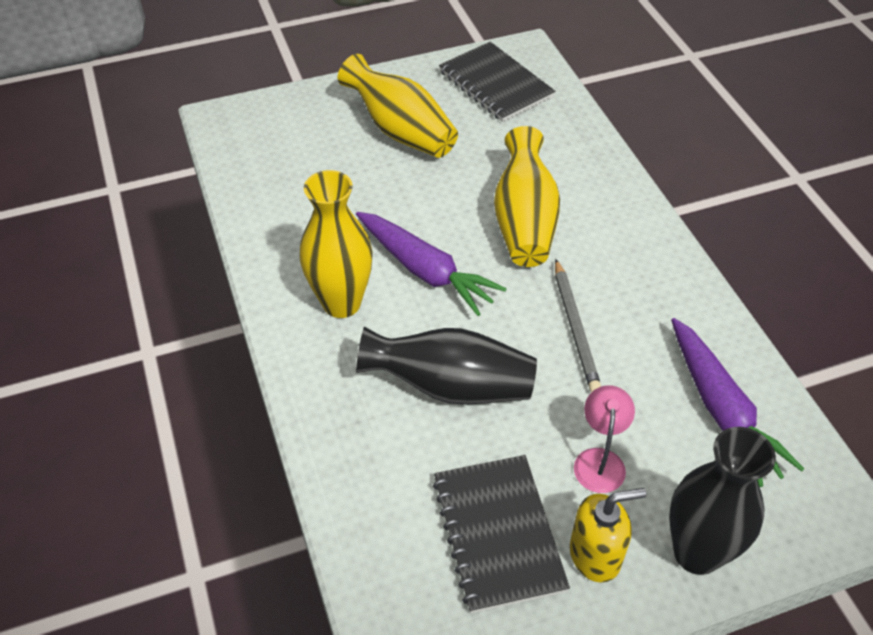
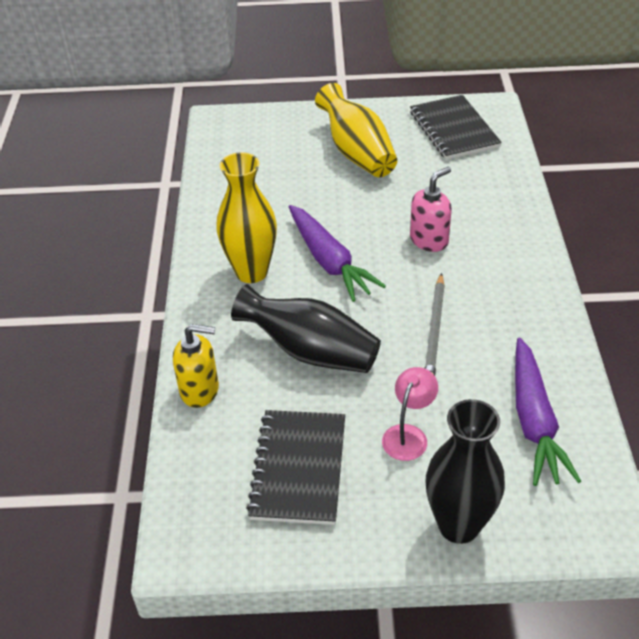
camera: 20 degrees right, 5 degrees down
(524, 221) = (429, 240): yellow vase -> pink soap dispenser
(595, 555) = (371, 504): yellow soap dispenser -> yellow soap dispenser (200, 390)

